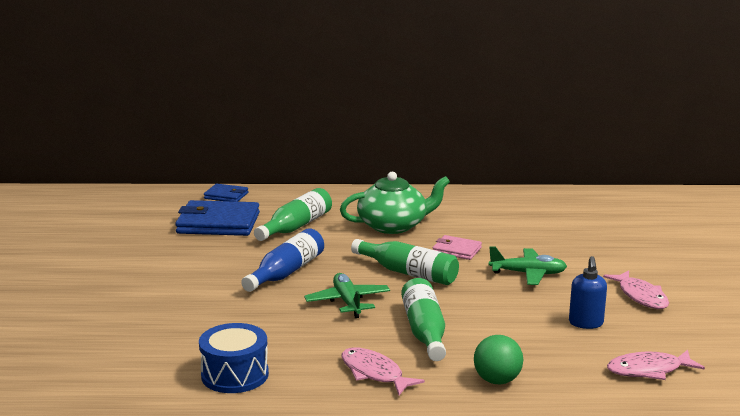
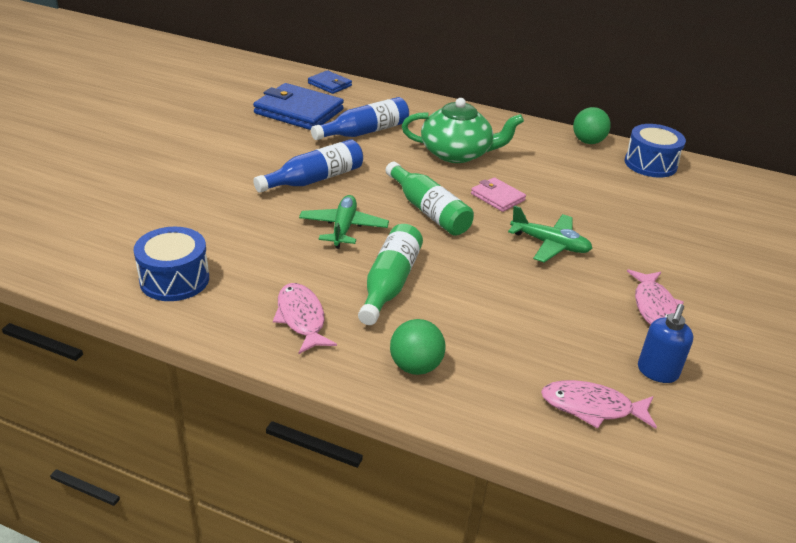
camera: 20 degrees right, 15 degrees up
(296, 226) = (364, 132): green bottle -> blue bottle
(495, 194) = (588, 142): none -> green ball
(558, 199) = (650, 164): none -> blue drum
(586, 323) = (566, 324): blue soap dispenser -> blue soap dispenser (657, 372)

